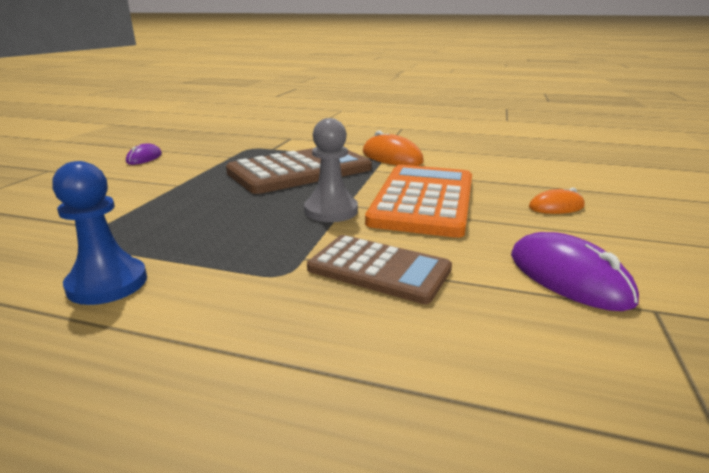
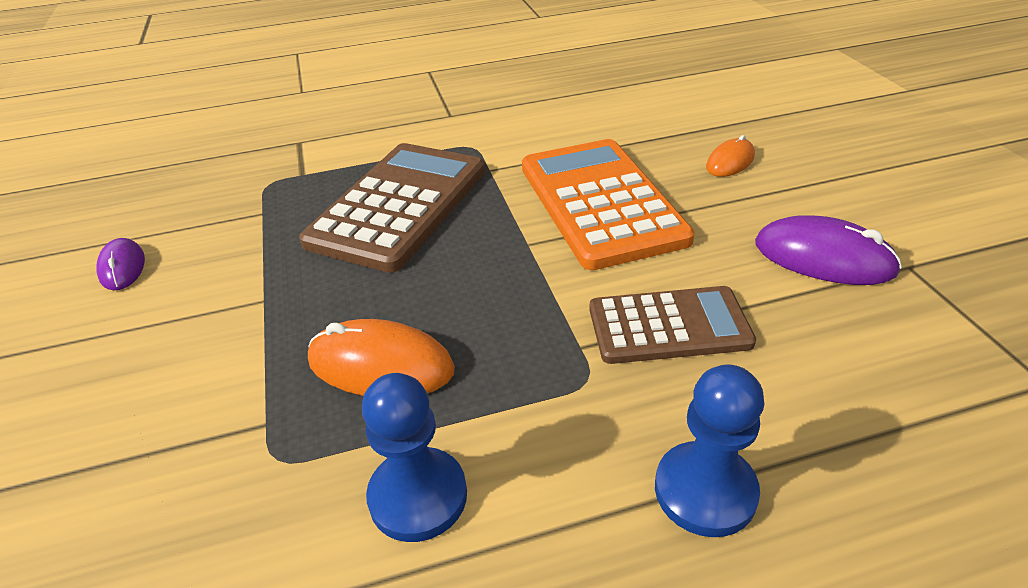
camera: 30 degrees left, 15 degrees up
(265, 363) = (705, 491): none -> blue pawn
(331, 211) = (523, 262): grey pawn -> none
(391, 157) = (483, 137): orange mouse -> orange mouse (381, 365)

